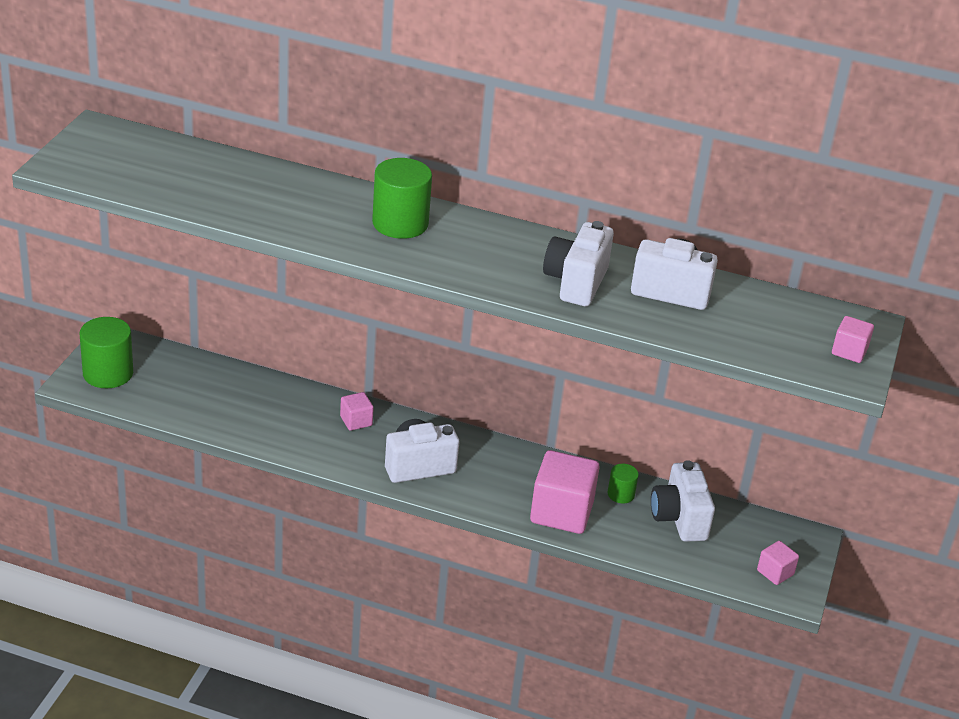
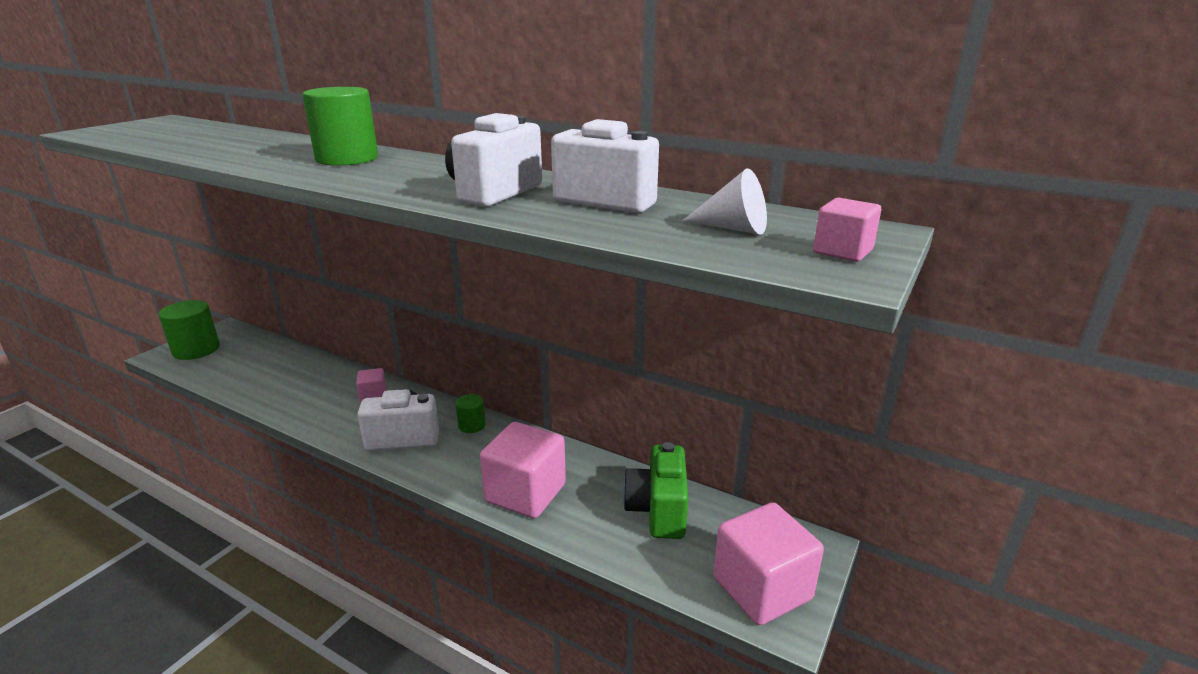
camera: 15 degrees right, 10 degrees down
(620, 494) = (600, 479): green cylinder -> green cylinder (472, 425)
(679, 519) = (657, 511): white camera -> green camera
(774, 326) = (733, 228): none -> white cone
(775, 572) = (762, 588): pink cube -> pink cube, size x2.03

